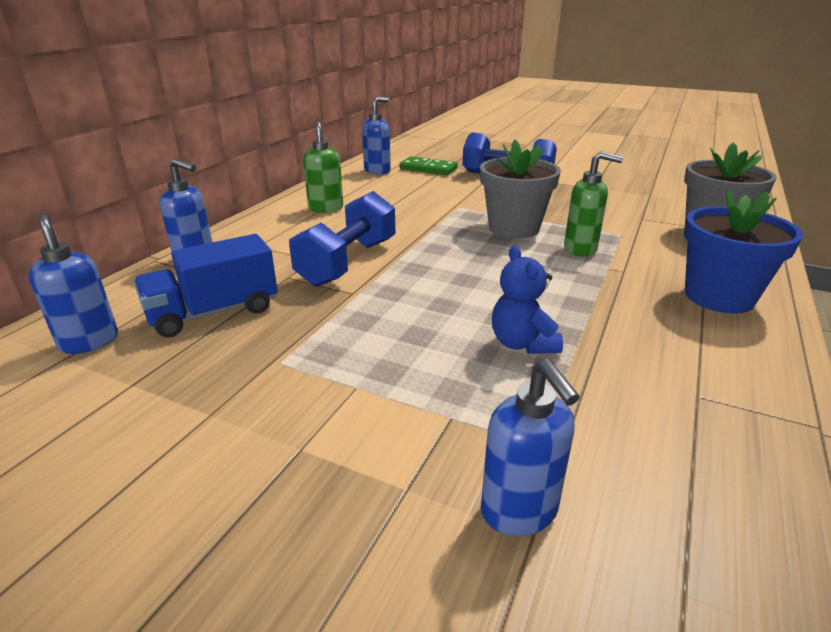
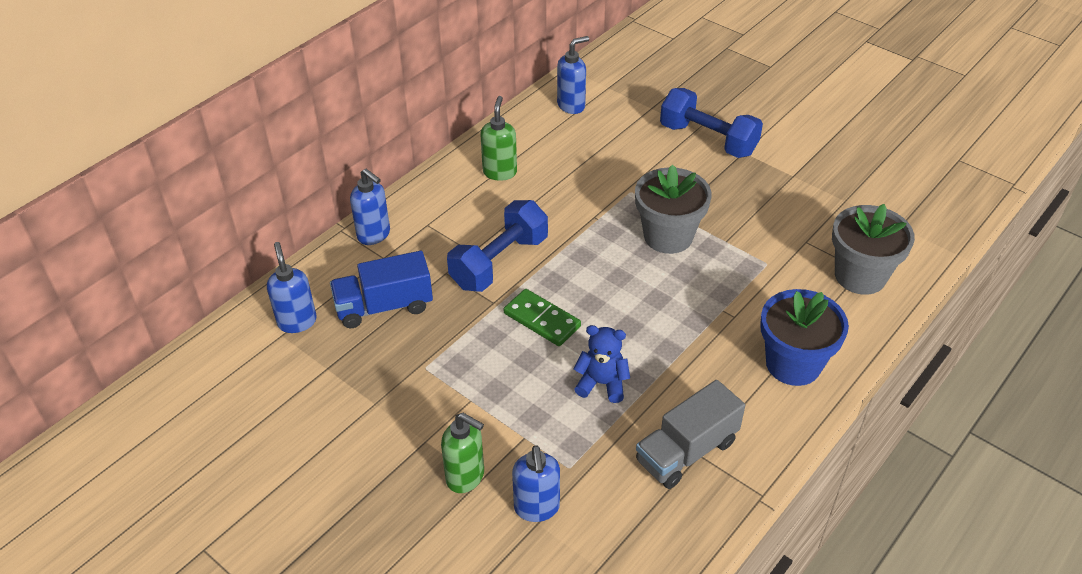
camera: 15 degrees right, 15 degrees up
(428, 169) = (628, 109): green domino -> green domino (542, 320)
(522, 343) = (602, 384): blue teddy bear -> blue teddy bear turned 105 degrees clockwise
(581, 249) = (713, 280): green soap dispenser -> green soap dispenser (466, 477)
(679, 394) = (686, 451): none -> grey truck

